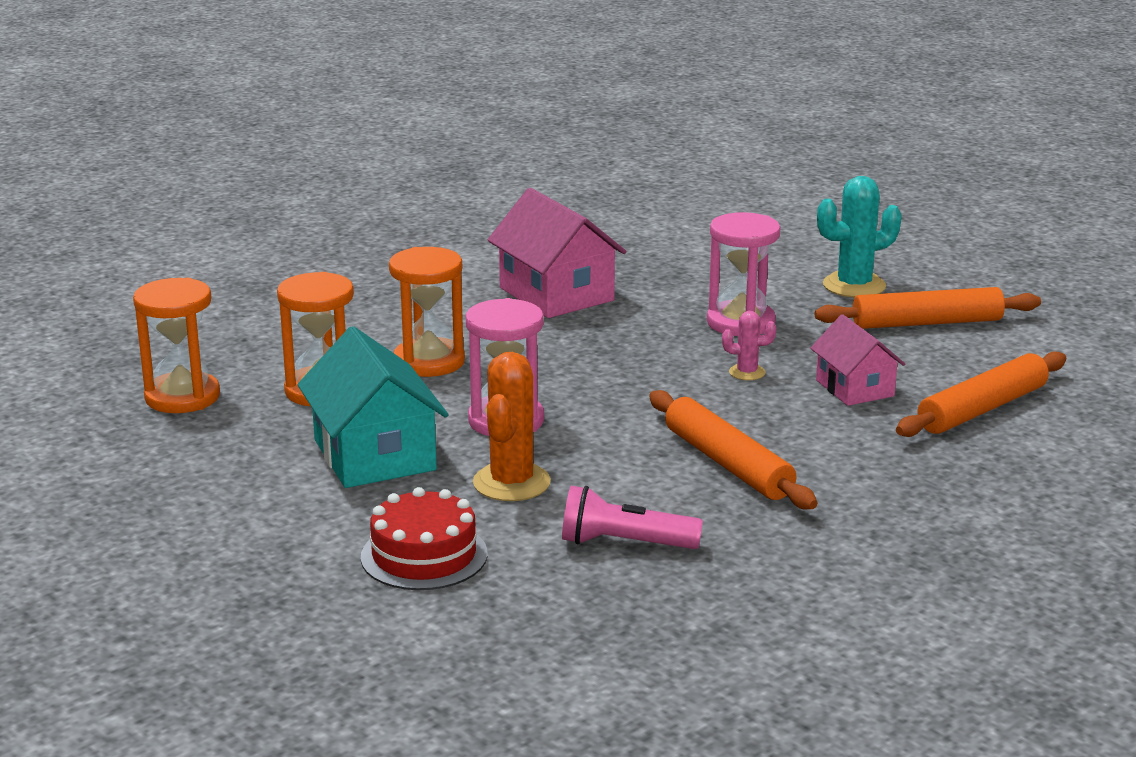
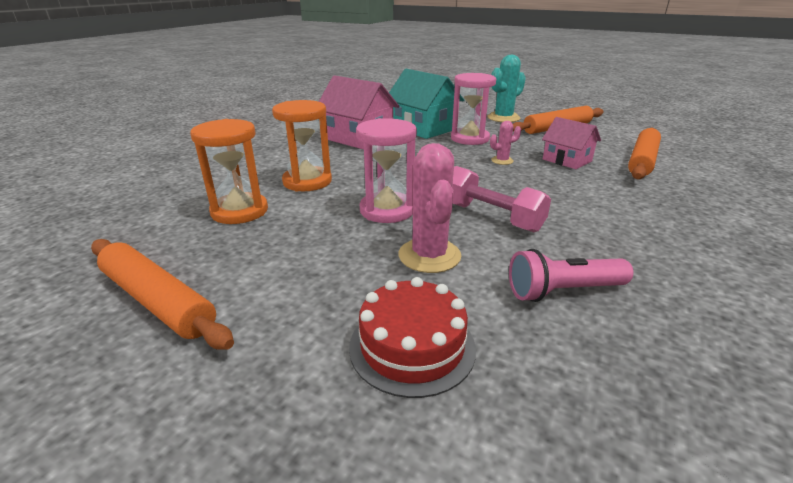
camera: 20 degrees left, 5 degrees up
(182, 397) = (124, 234): orange hourglass -> none
(374, 455) = (306, 253): turquoise house -> turquoise house (423, 128)
(511, 483) = (429, 255): orange cactus -> pink cactus
(634, 452) = (491, 217): none -> pink dumbbell
(728, 464) = (557, 214): orange rolling pin -> orange rolling pin (158, 301)

